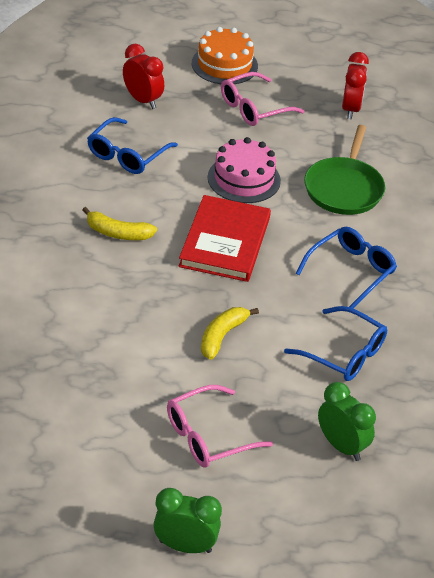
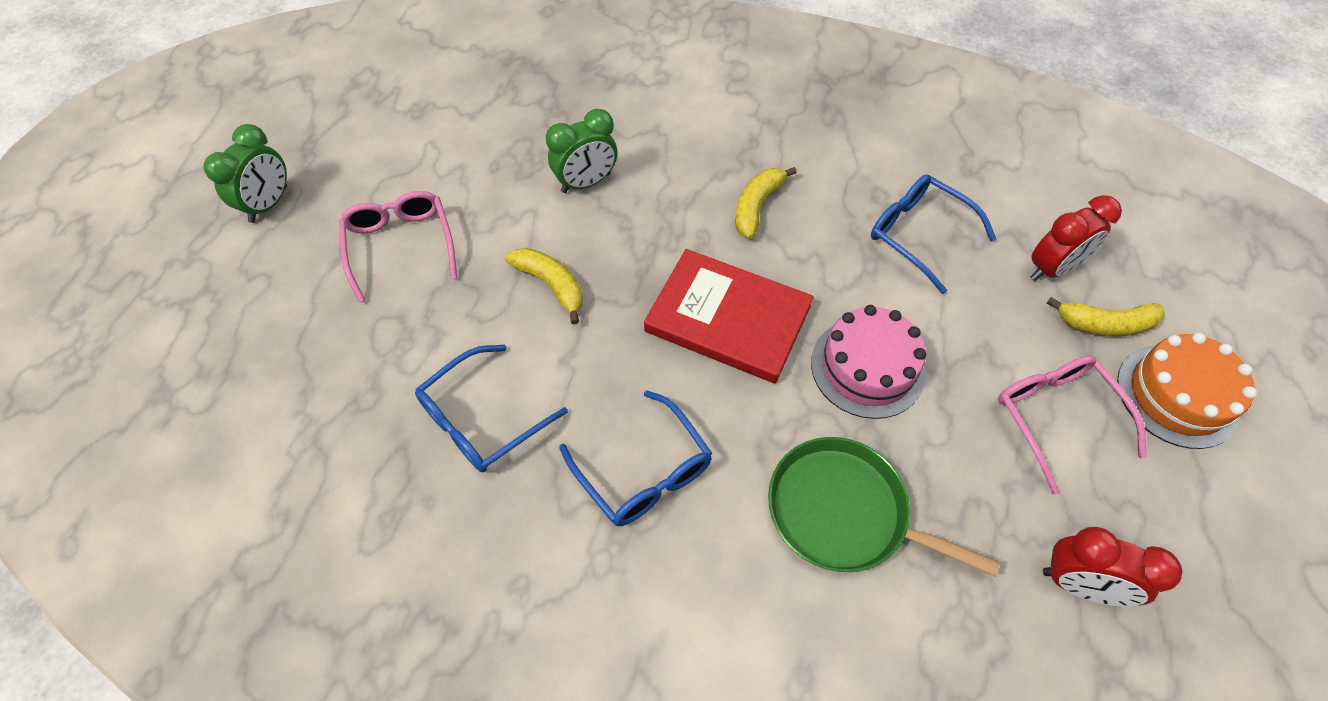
camera: 105 degrees right, 15 degrees up
(181, 84) = (1105, 324): none -> yellow banana
(341, 446) = (330, 378): green clock -> green clock (586, 183)

